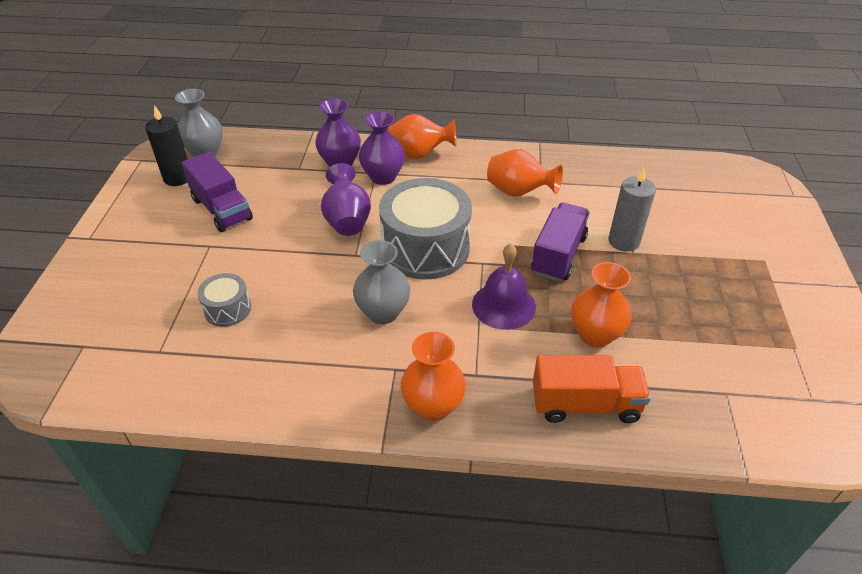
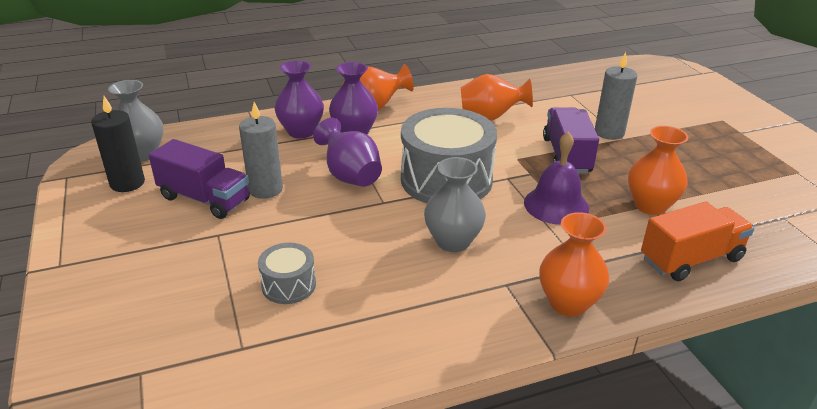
camera: 25 degrees left, 10 degrees down
(272, 214) = (265, 189): none -> grey candle

